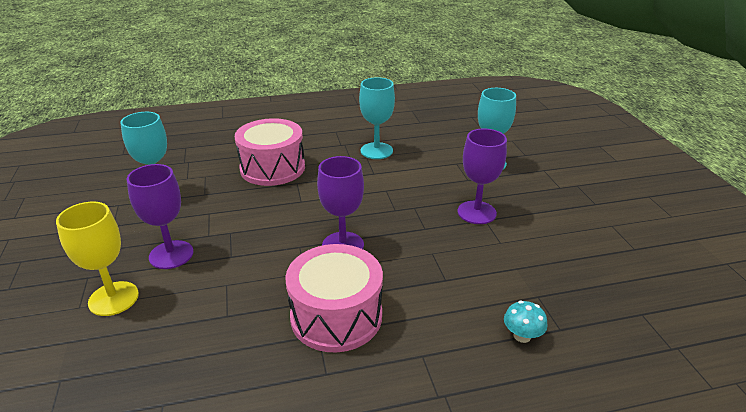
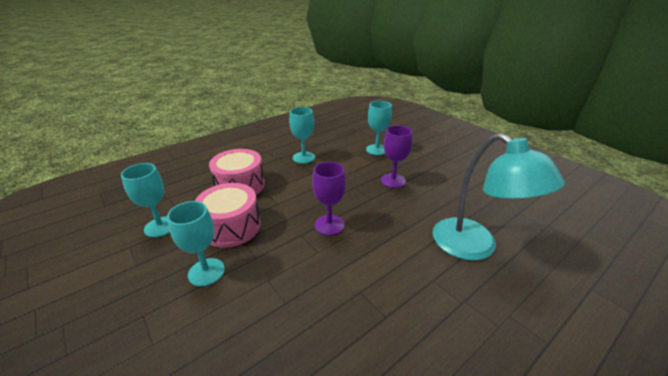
camera: 25 degrees left, 0 degrees up
(113, 298) = (181, 324): yellow goblet -> none
(171, 255) = (206, 272): purple goblet -> turquoise goblet
(336, 316) = (362, 274): pink drum -> pink drum (231, 227)
(522, 336) = (475, 247): turquoise mushroom -> turquoise lamp

